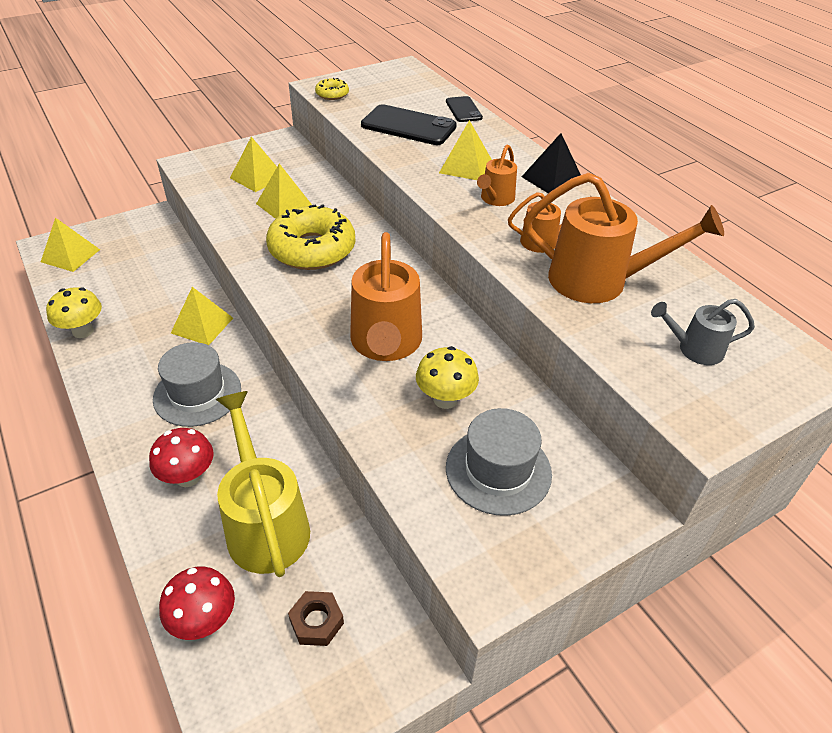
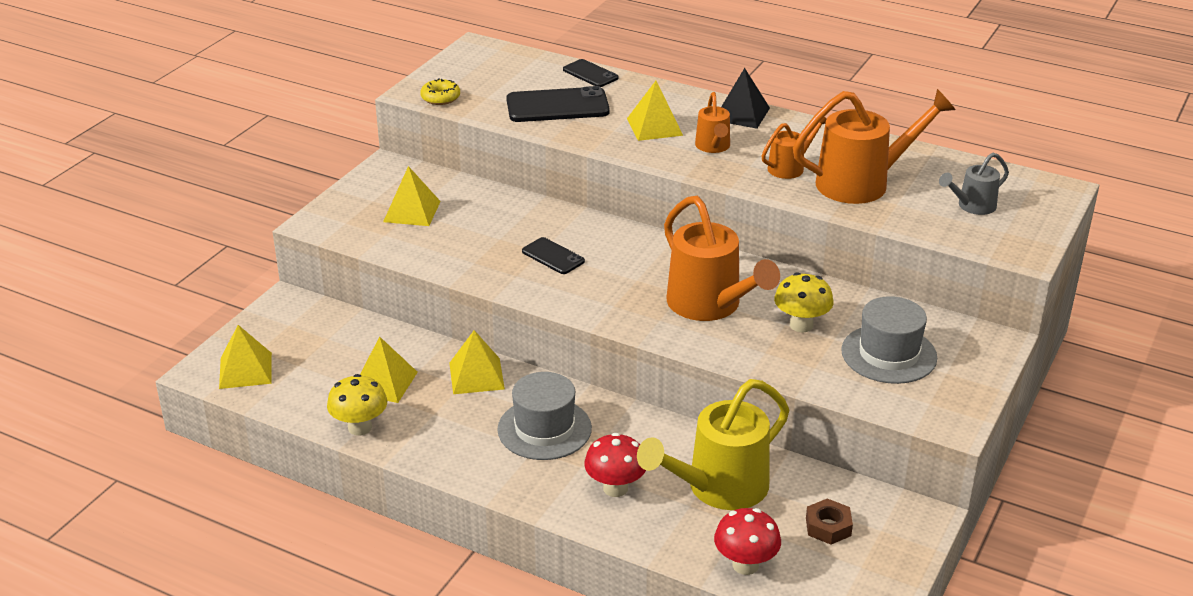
camera: 30 degrees left, 10 degrees down
(265, 523) = (718, 489): yellow watering can -> yellow watering can turned 75 degrees counterclockwise
(284, 205) = (475, 227): yellow pyramid -> yellow pyramid (384, 382)
(312, 249) = (553, 256): yellow donut -> black phone

